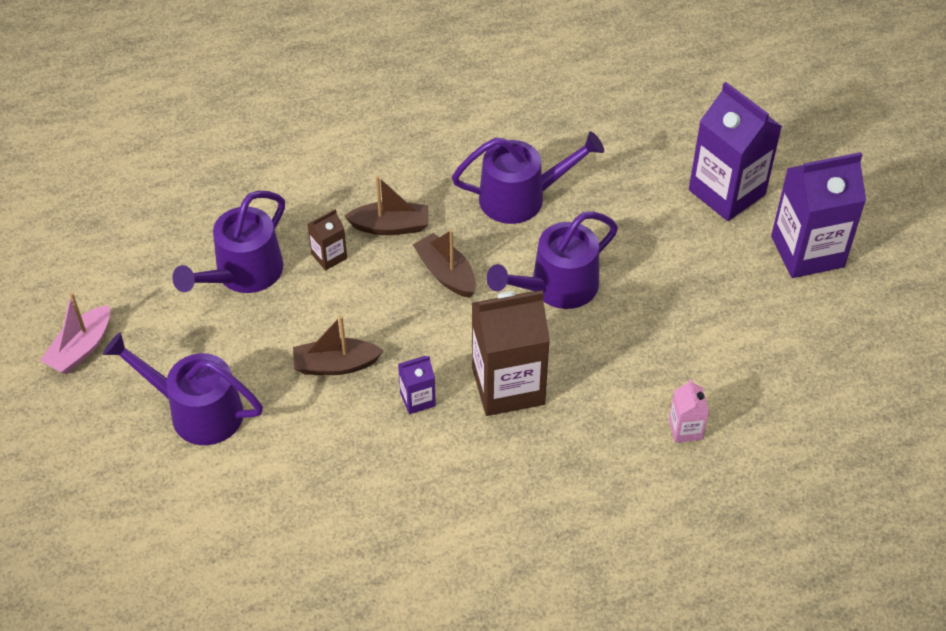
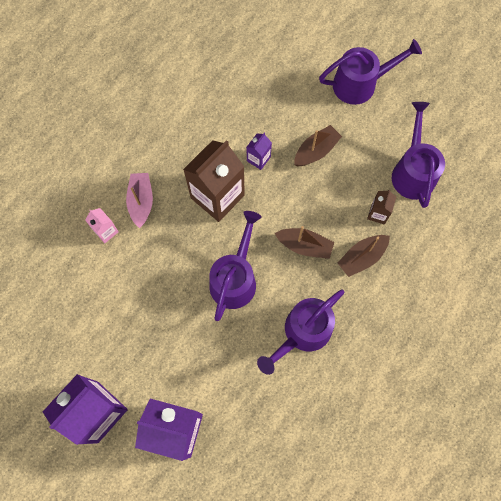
camera: 145 degrees right, 20 degrees up
(81, 349) = (448, 78): pink boat -> pink boat (141, 202)

